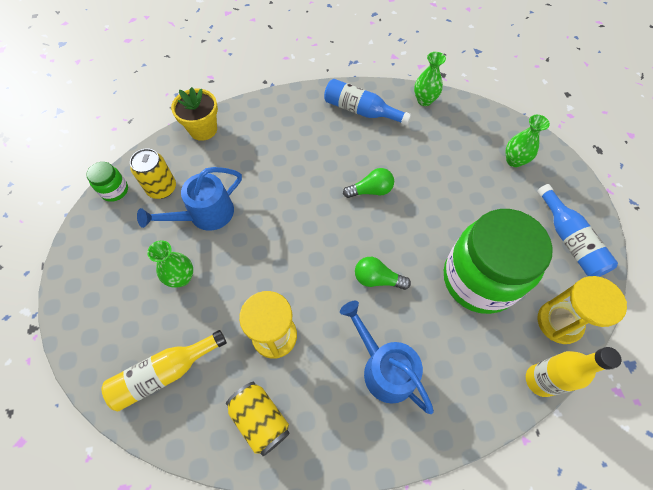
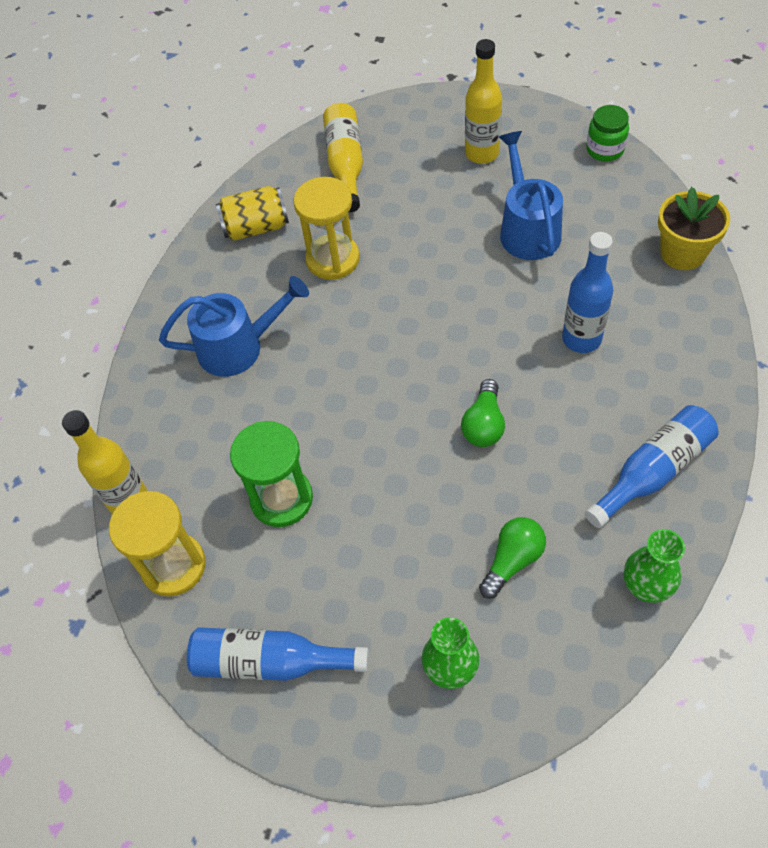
camera: 120 degrees right, 5 degrees down
(132, 268) = (482, 153): none -> yellow bottle
(162, 188) = (589, 194): yellow can -> none
(181, 278) = (448, 193): green vase -> none
(288, 161) = (581, 339): none -> blue bottle
(377, 279) = (345, 380): green light bulb -> green light bulb (512, 561)
(479, 279) = (281, 499): green jar -> green hourglass

